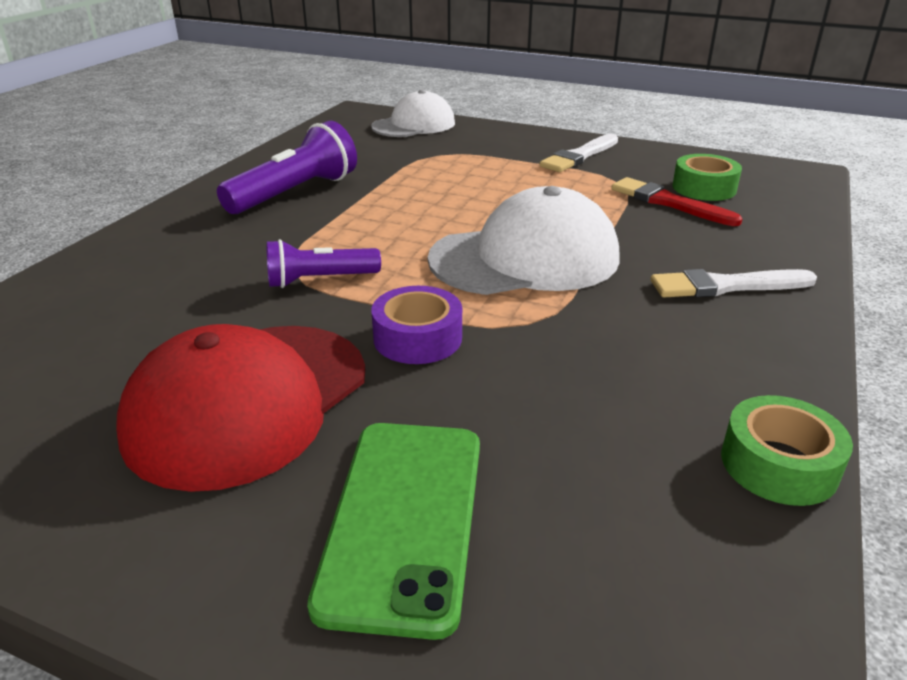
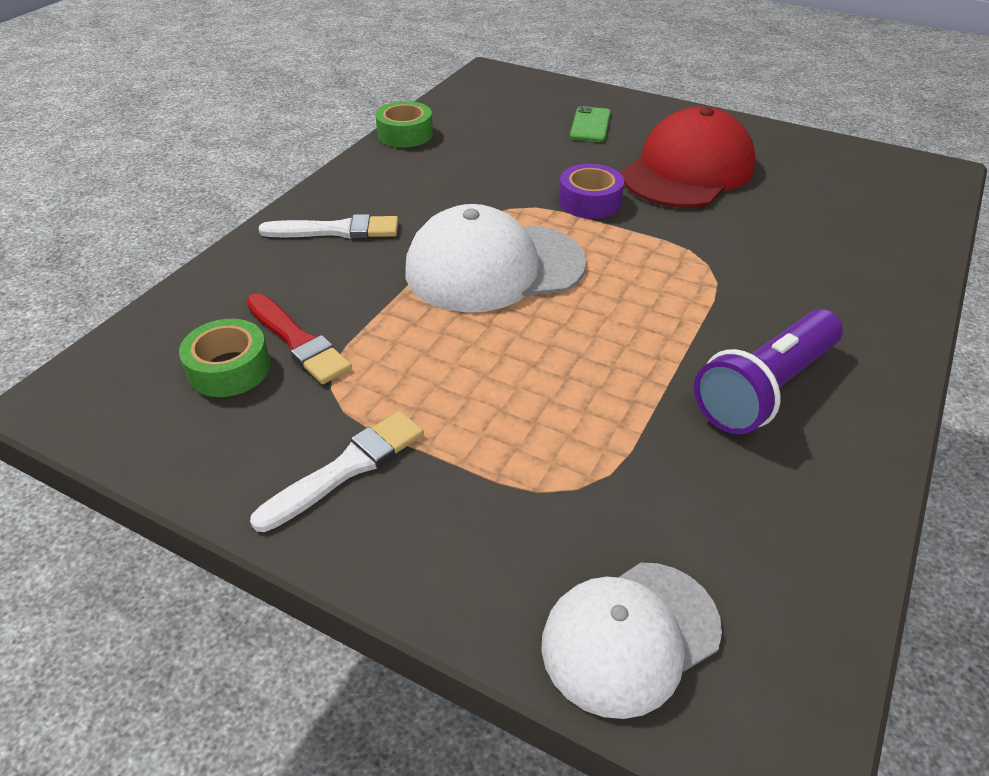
camera: 175 degrees left, 10 degrees up
(319, 280) = (679, 253): purple flashlight -> none
(404, 519) = (590, 125): green phone -> green phone, size x0.58

